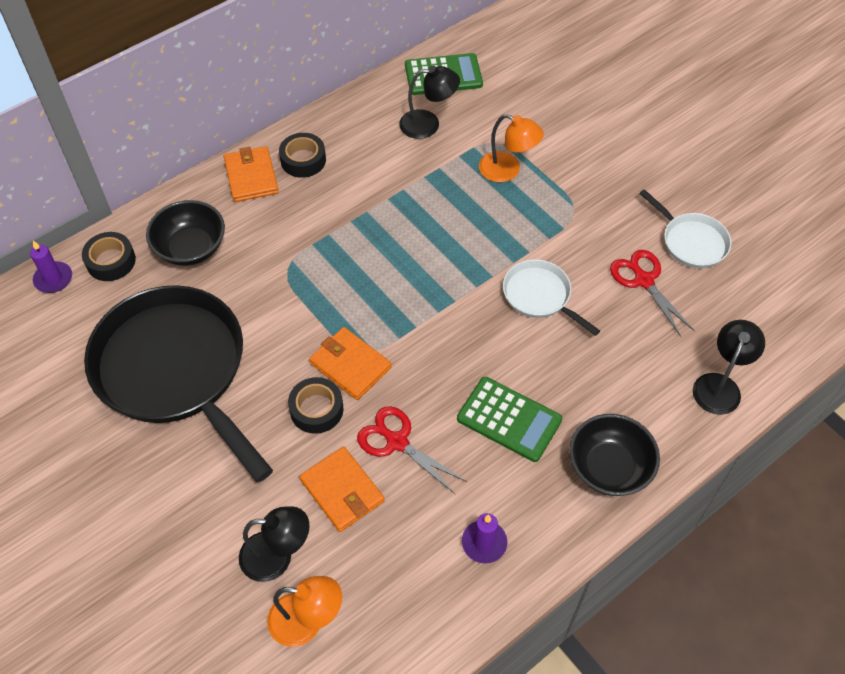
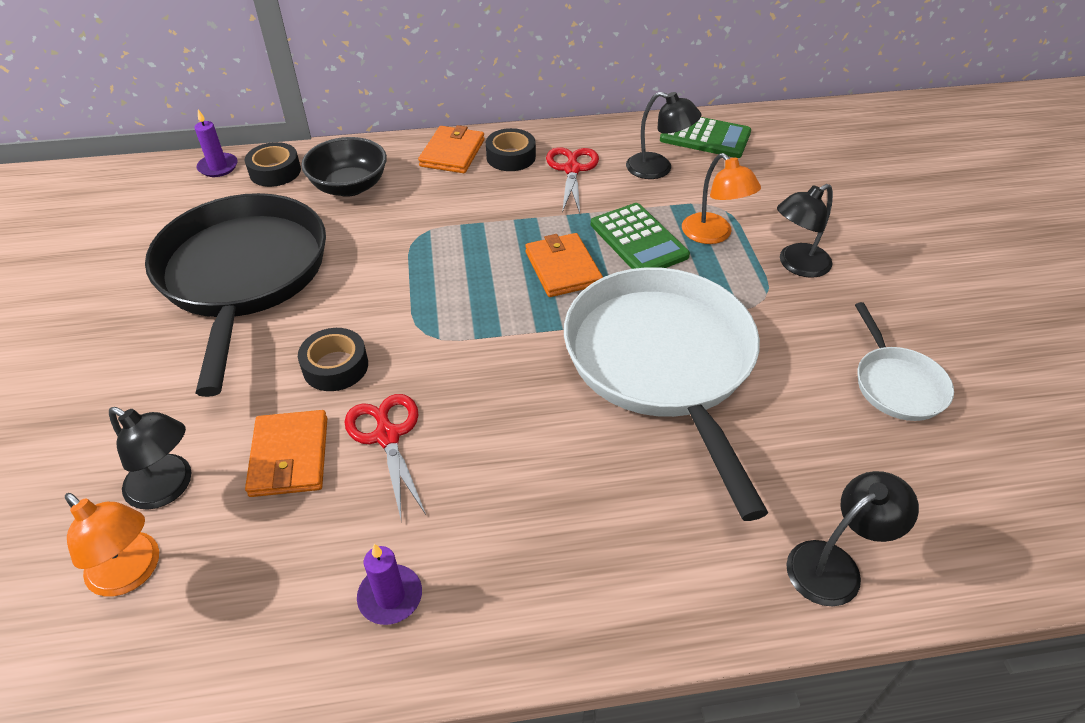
camera: 30 degrees right, 10 degrees down
(350, 365) = (404, 341): orange wallet -> orange wallet (562, 268)
(509, 419) = (529, 473): green calculator -> green calculator (638, 240)
(540, 296) = (662, 363): white pan -> white pan, size x2.17
(579, 172) = (796, 265): none -> black lamp
(609, 468) = (611, 590): black bowl -> none
(644, 280) = (805, 400): red scissors -> red scissors (572, 169)

